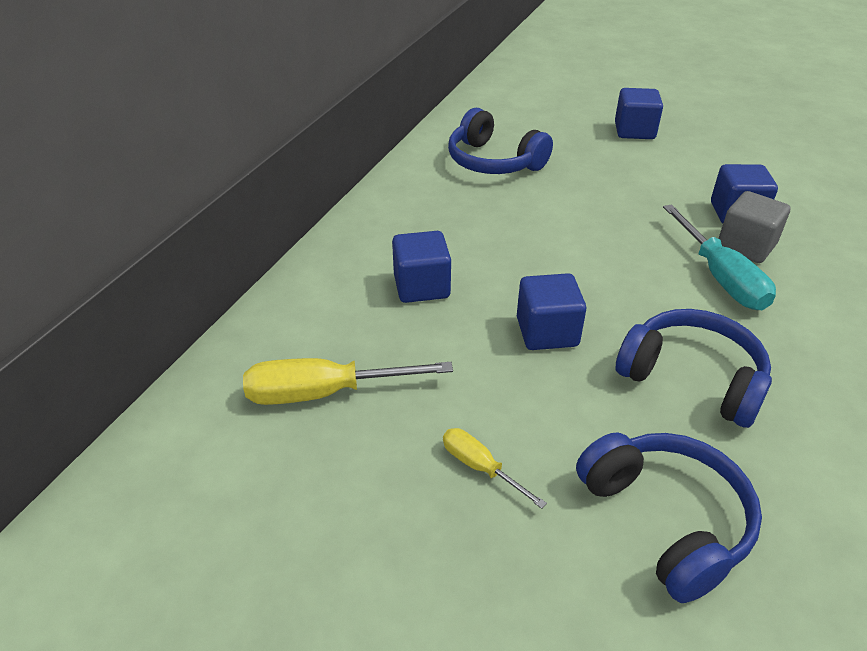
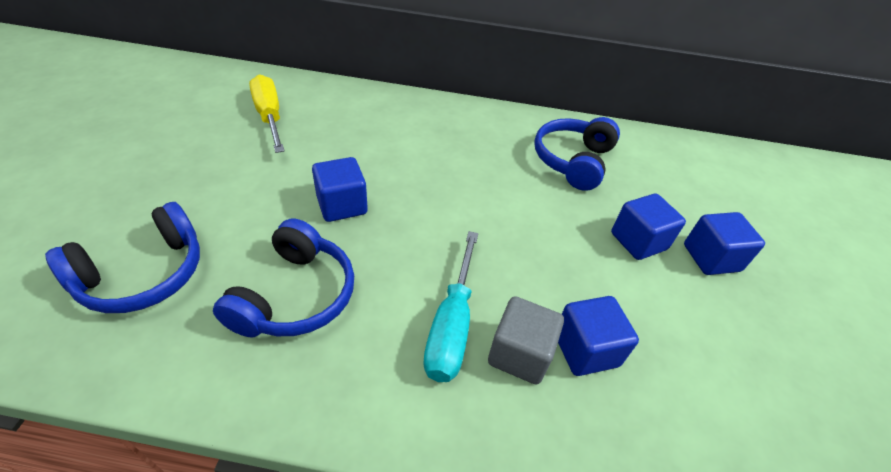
camera: 70 degrees right, 5 degrees up
(421, 286) = (381, 141): blue cube -> blue cube (638, 241)
(480, 467) = (204, 182): yellow screwdriver -> none
(720, 277) = (451, 325): turquoise screwdriver -> turquoise screwdriver turned 45 degrees counterclockwise

